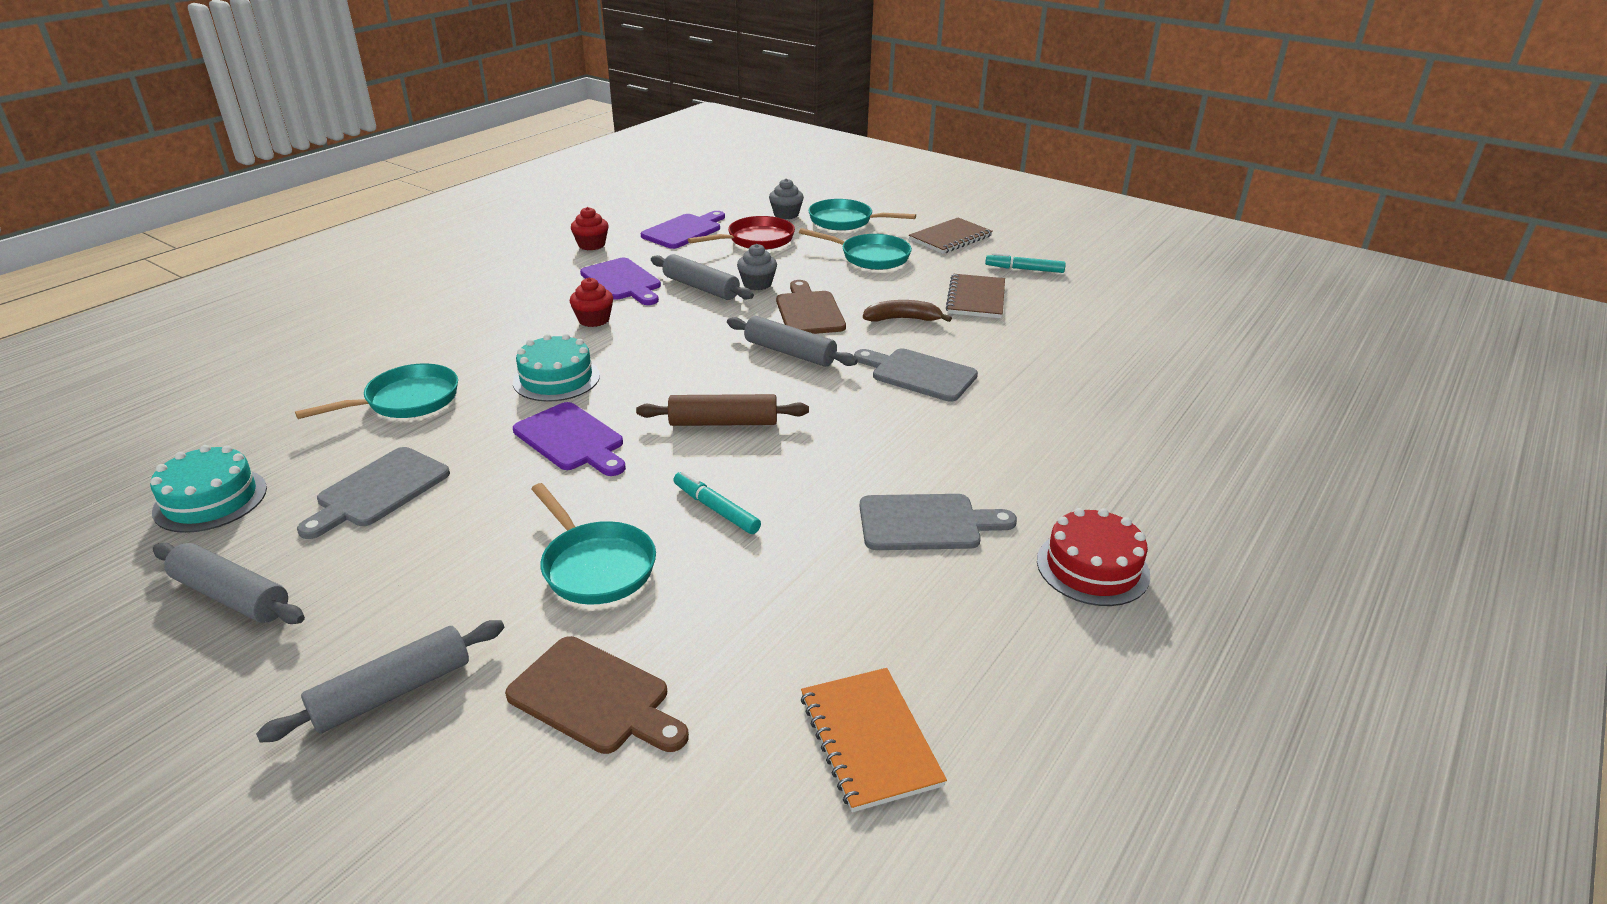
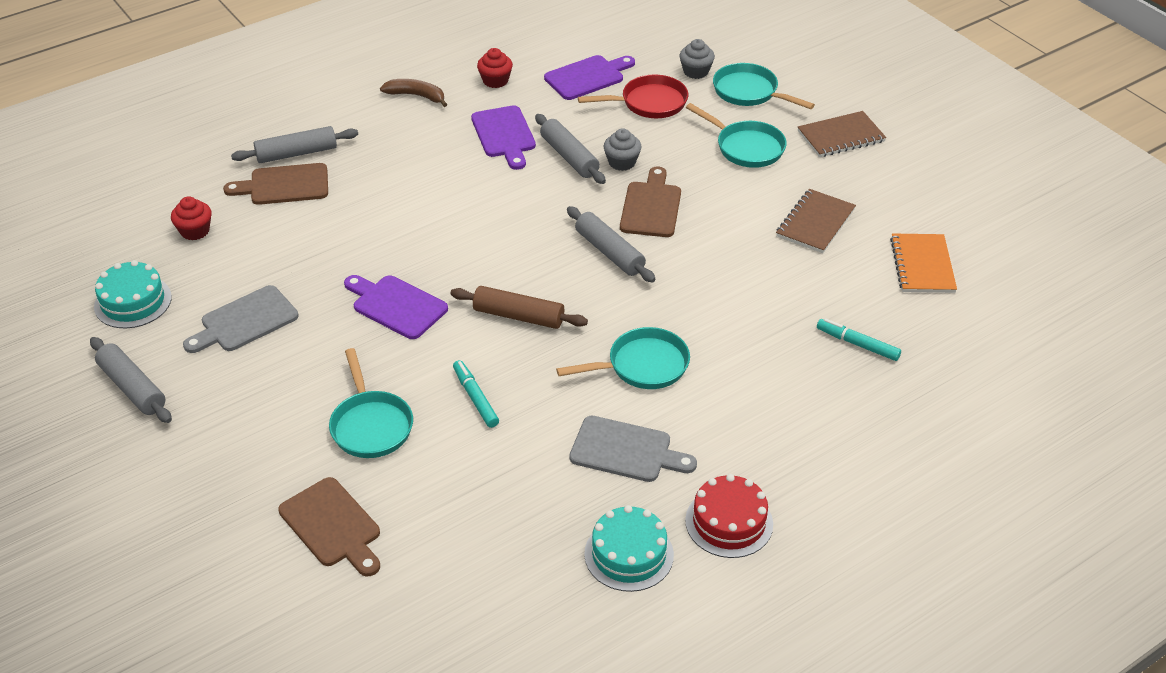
camera: 20 degrees right, 10 degrees up
(386, 356) = (284, 185): none -> brown cutting board
(392, 692) = (213, 487): grey rolling pin -> grey rolling pin (296, 153)
(406, 401) = (287, 237): turquoise pan -> turquoise pan (642, 366)
(556, 379) = (407, 239): turquoise cake -> turquoise cake (629, 554)
(572, 439) = (396, 306): purple cutting board -> purple cutting board turned 150 degrees clockwise
(594, 320) = (461, 178): red cupcake -> red cupcake (195, 231)
(869, 740) = (491, 604): orange notebook -> orange notebook (922, 265)
(902, 319) = (730, 234): brown banana -> brown banana (416, 96)
(919, 374) = (707, 302): grey cutting board -> none
(1024, 269) = (888, 194): turquoise marker -> turquoise marker (857, 344)

